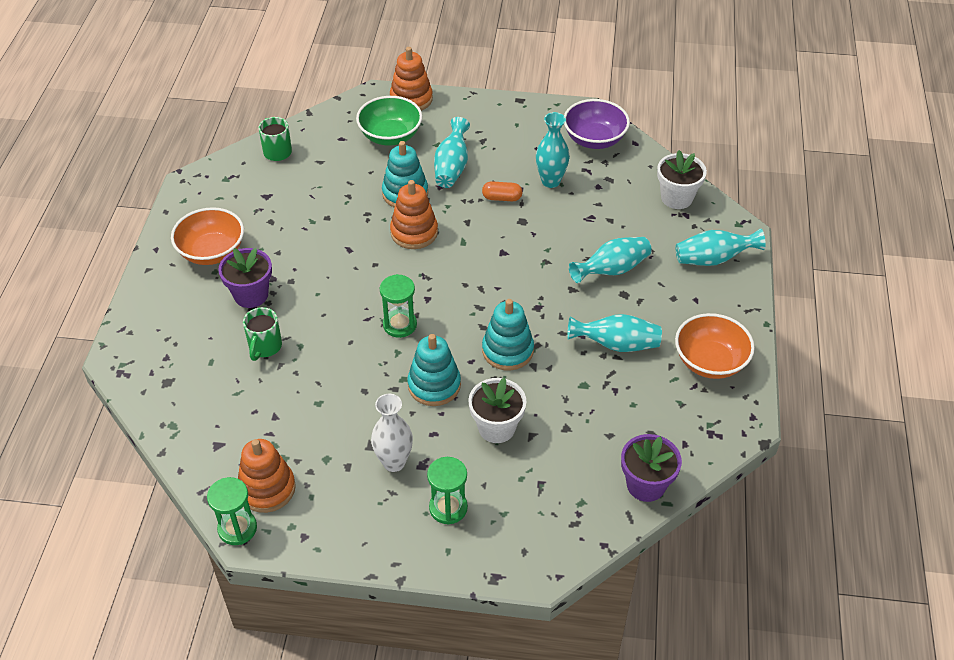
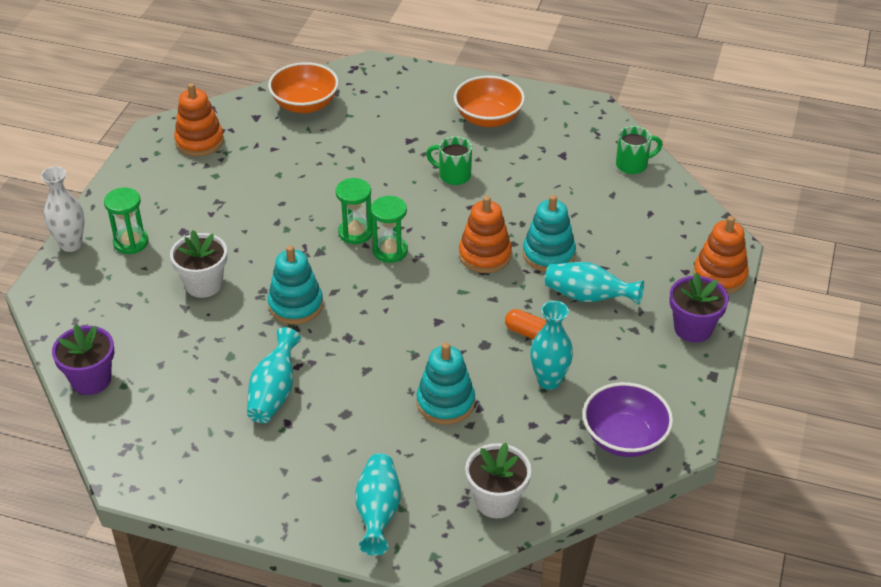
camera: 100 degrees right, 5 degrees down
(237, 528) = (168, 125): green hourglass -> green hourglass (390, 251)
(251, 295) = (424, 140): purple flower pot -> purple flower pot (693, 328)
(265, 347) = (356, 146): green mug -> green mug (453, 175)
(390, 136) = (650, 252): green bowl -> none
(394, 462) = (194, 214): white vase -> white vase (71, 244)
(434, 385) = (271, 248): turquoise stacking toy -> turquoise stacking toy (445, 402)
(502, 198) = (527, 332): orange capsule -> orange capsule turned 75 degrees counterclockwise
(612, 270) = (386, 410): turquoise vase -> none
(710, 361) = (221, 469): orange bowl -> orange bowl (305, 104)

